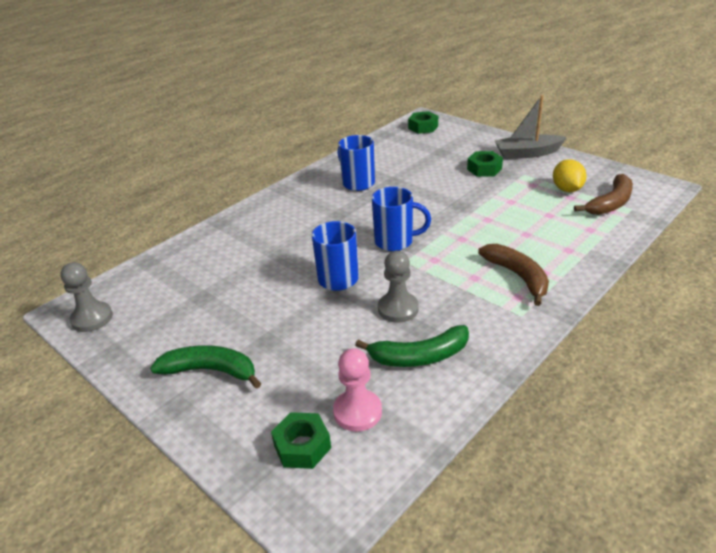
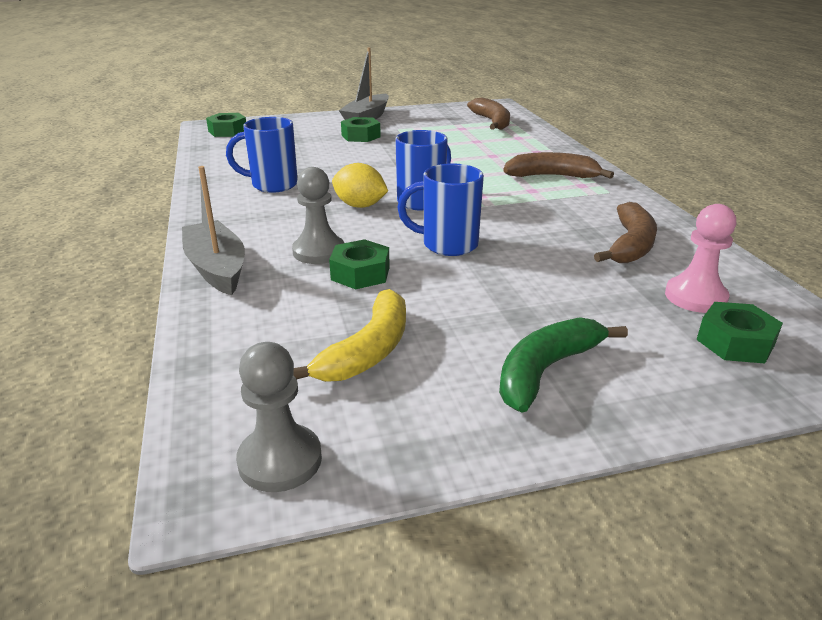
camera: 60 degrees left, 5 degrees down
(190, 303) = (367, 351): none -> yellow banana
(237, 221) = (217, 268): none -> grey boat
(270, 264) = (360, 273): none -> green nut
(398, 309) = (542, 232): grey pawn -> grey pawn (318, 251)
(419, 356) = (630, 245): green banana -> brown banana
(567, 189) = (448, 125): yellow lemon -> yellow lemon (360, 206)

